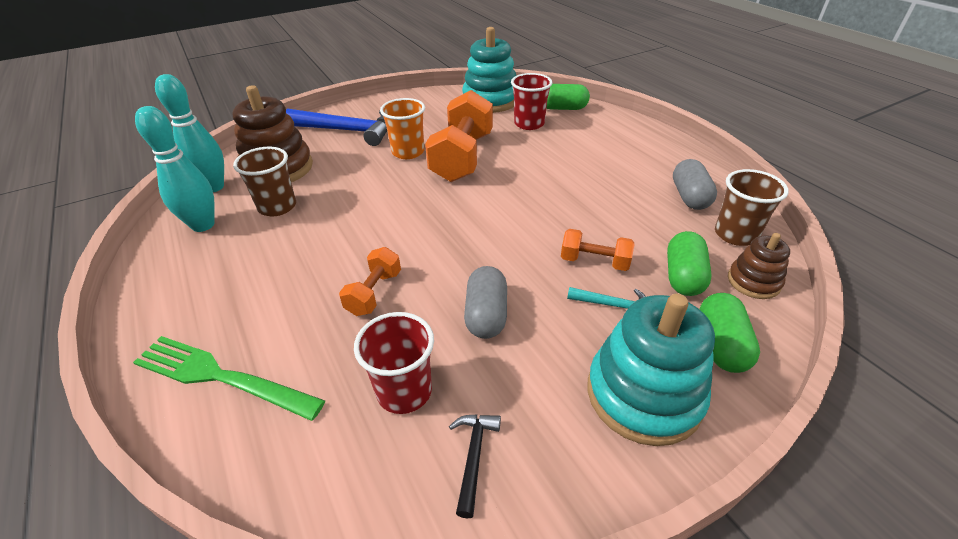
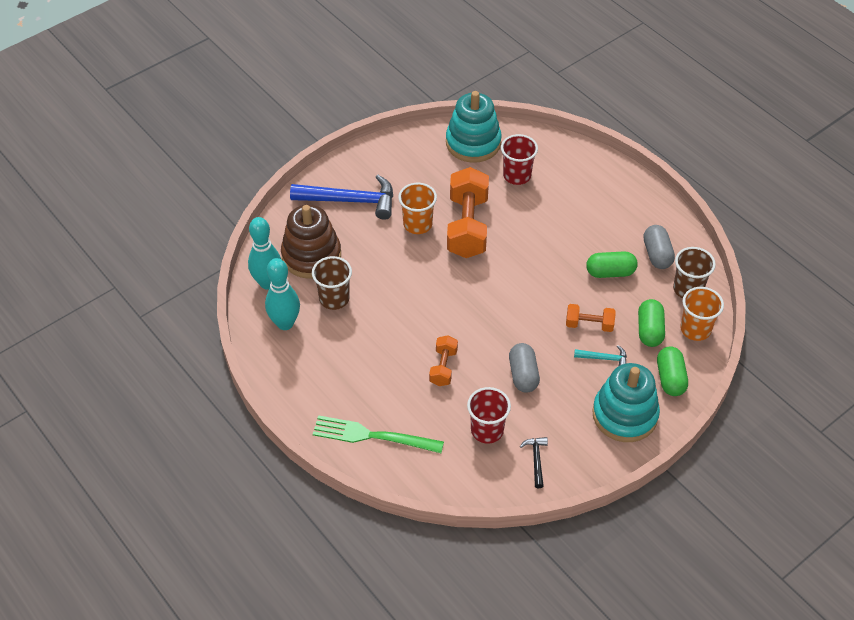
camera: 10 degrees left, 10 degrees up
(563, 108) = (545, 149): green capsule -> green capsule (610, 272)
(753, 281) = (695, 329): brown stacking toy -> orange cup

